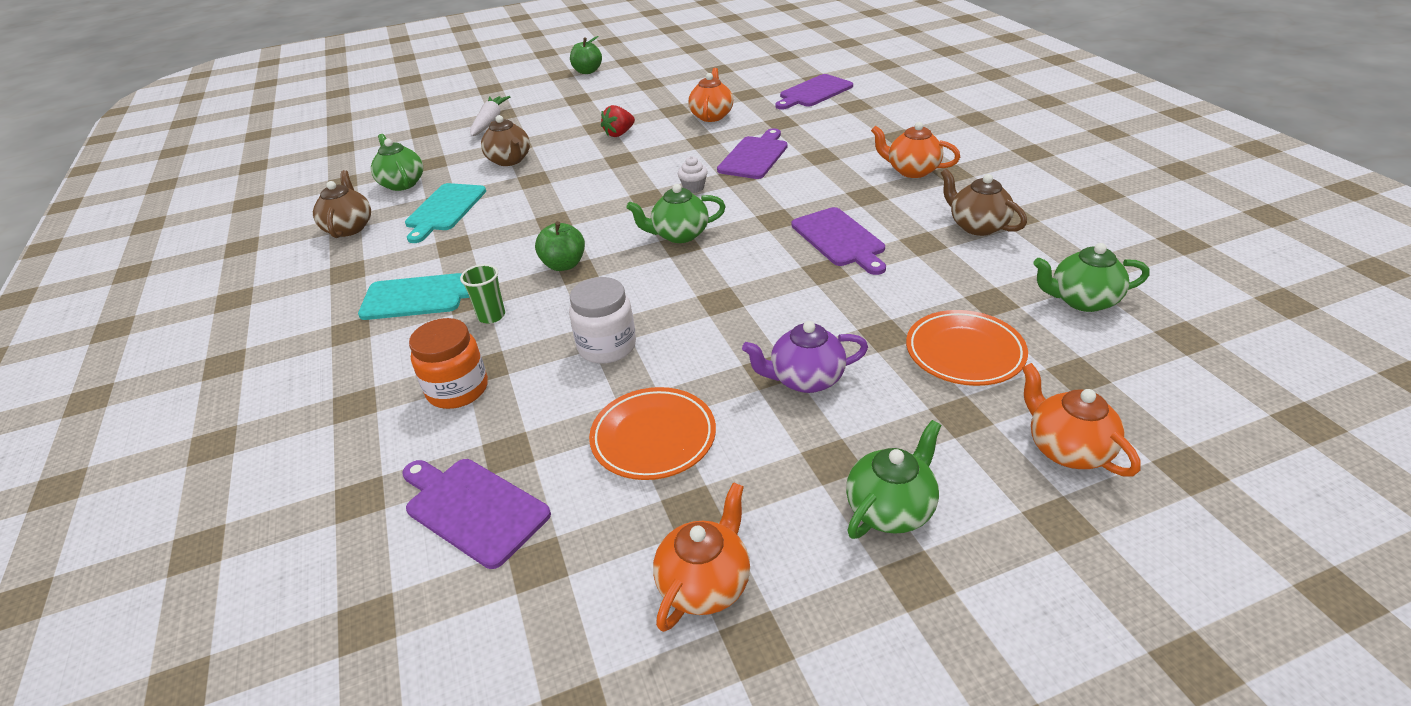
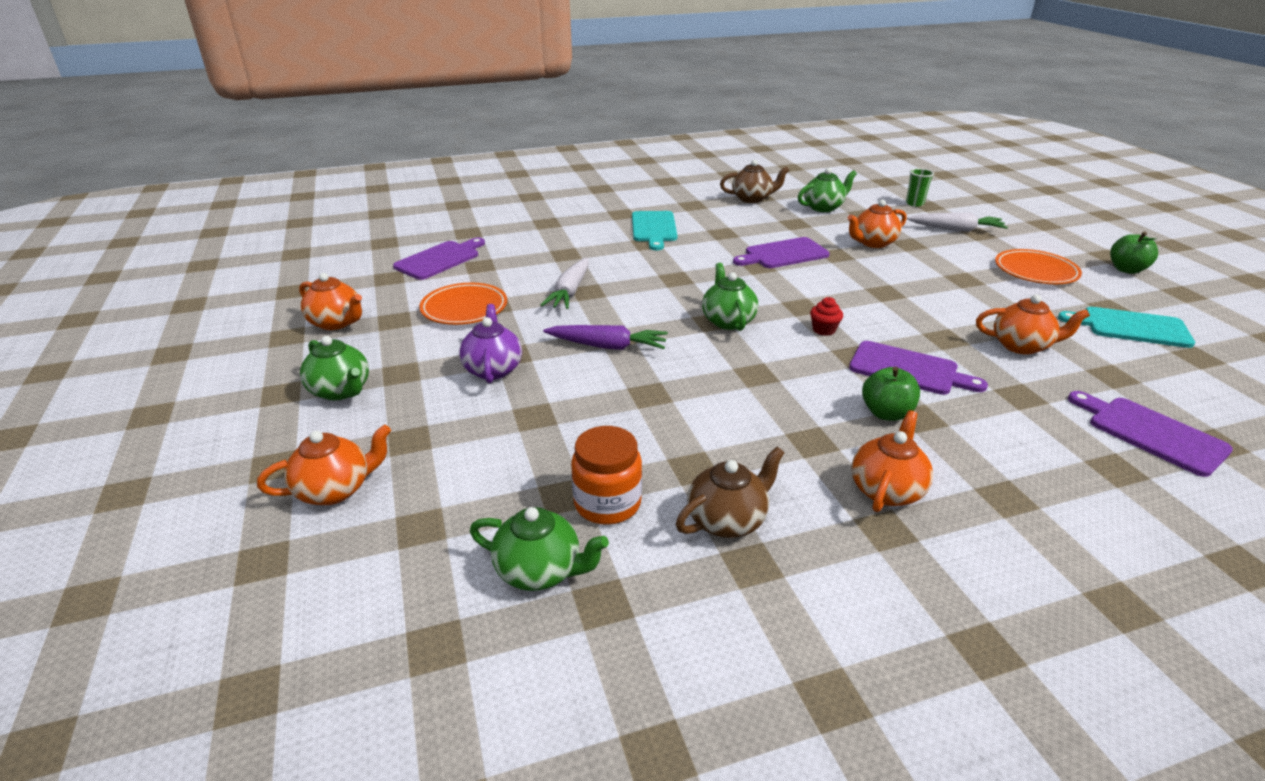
camera: 90 degrees right, 5 degrees down
(445, 210) = (778, 225): turquoise cutting board -> turquoise cutting board (1131, 327)
(458, 390) = (545, 248): orange jar -> orange jar (607, 503)
(491, 316) = (623, 252): green cup -> green cup (914, 203)
(509, 160) = (873, 243): brown teapot -> orange teapot
(564, 265) = (686, 273): green apple -> green apple (886, 413)
(607, 347) = (570, 292): white jar -> white carrot
(619, 134) = (948, 291): red strawberry -> none
(693, 188) = (824, 330): white cupcake -> red cupcake
(740, 303) = (607, 346): none -> purple carrot
(840, 239) = (708, 409): purple cutting board -> purple cutting board (783, 254)
(964, 352) = (487, 458): orange plate -> orange plate (1035, 271)
(1082, 300) = (540, 571): green teapot -> green teapot turned 105 degrees clockwise

